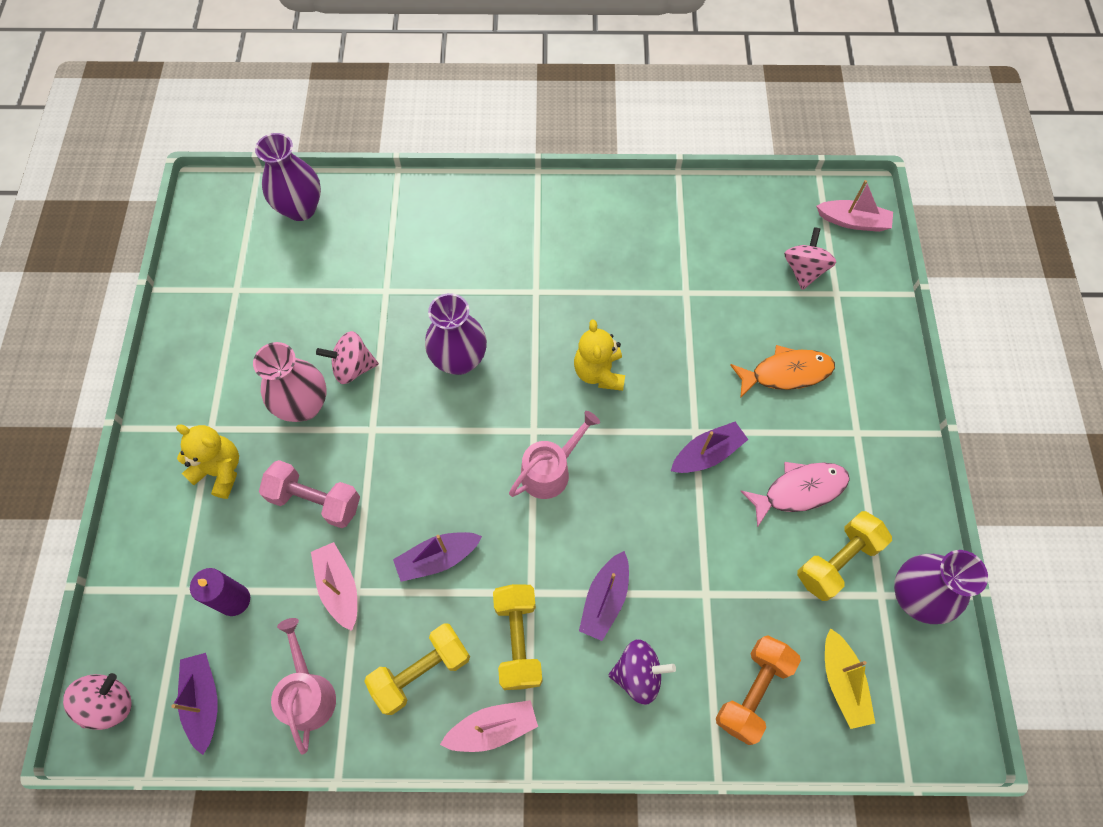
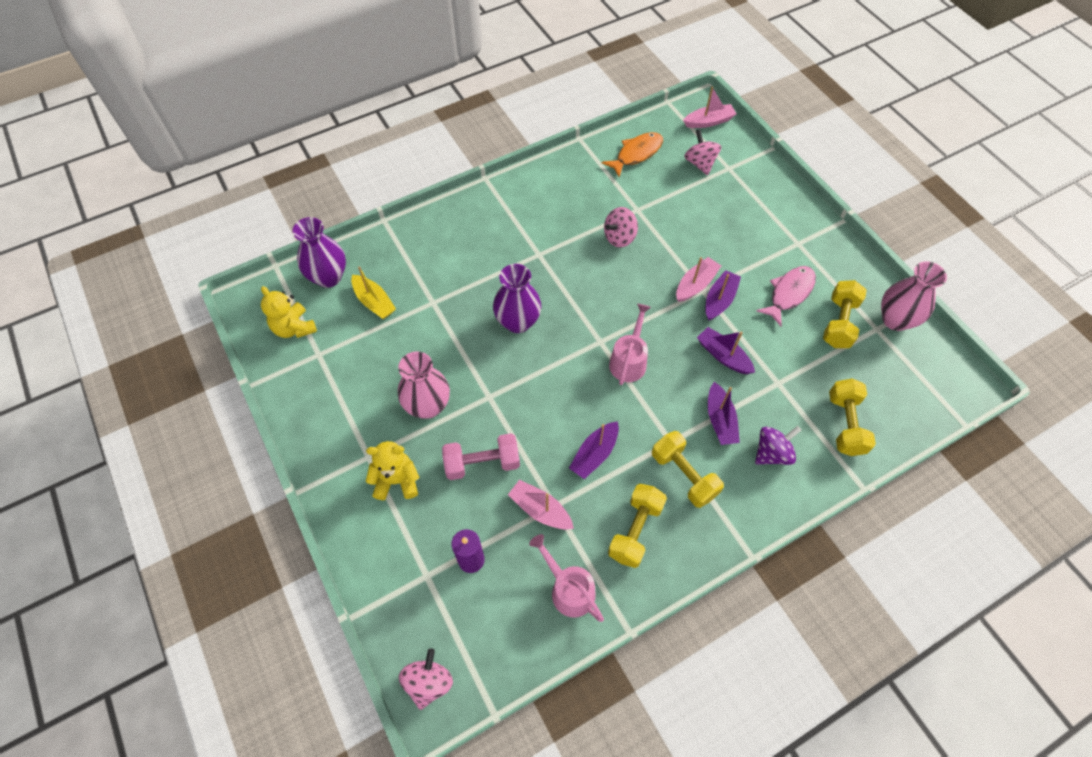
camera: 30 degrees left, 5 degrees down
(204, 701) = (498, 638): purple boat -> purple boat (723, 356)
(353, 367) = (445, 363): pink spinning top -> pink spinning top (619, 237)
(493, 728) = (706, 538): pink boat -> pink boat (695, 284)
(599, 372) = (617, 284): yellow teddy bear -> yellow teddy bear (294, 328)
(752, 691) = (845, 424): orange dumbbell -> yellow dumbbell
(786, 373) = (732, 229): orange fish -> orange fish (636, 154)
(842, 682) = (890, 390): yellow boat -> yellow boat (374, 302)
(915, 596) = (895, 319): purple vase -> pink vase

